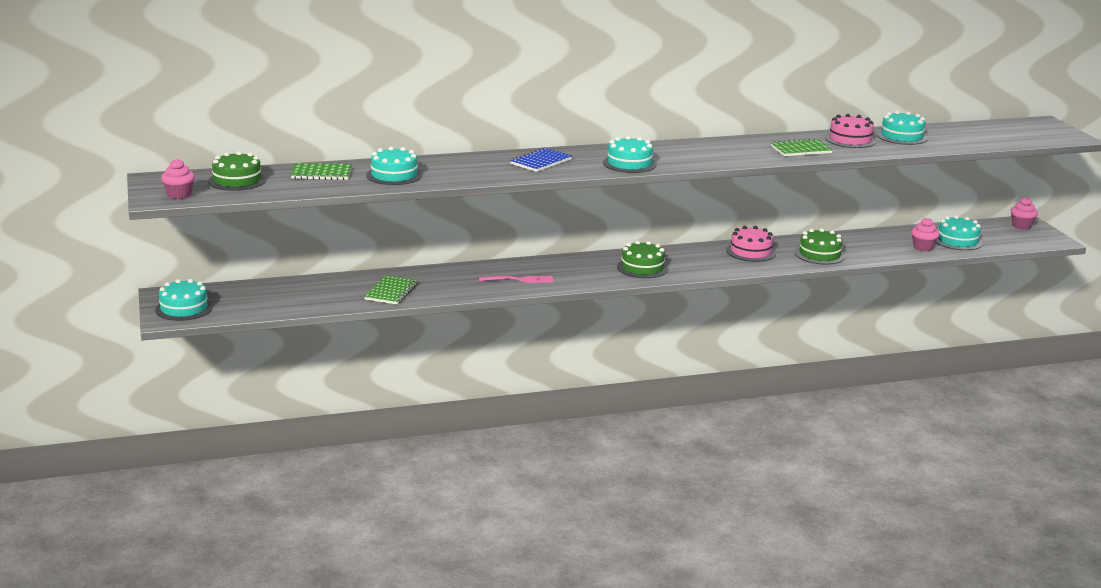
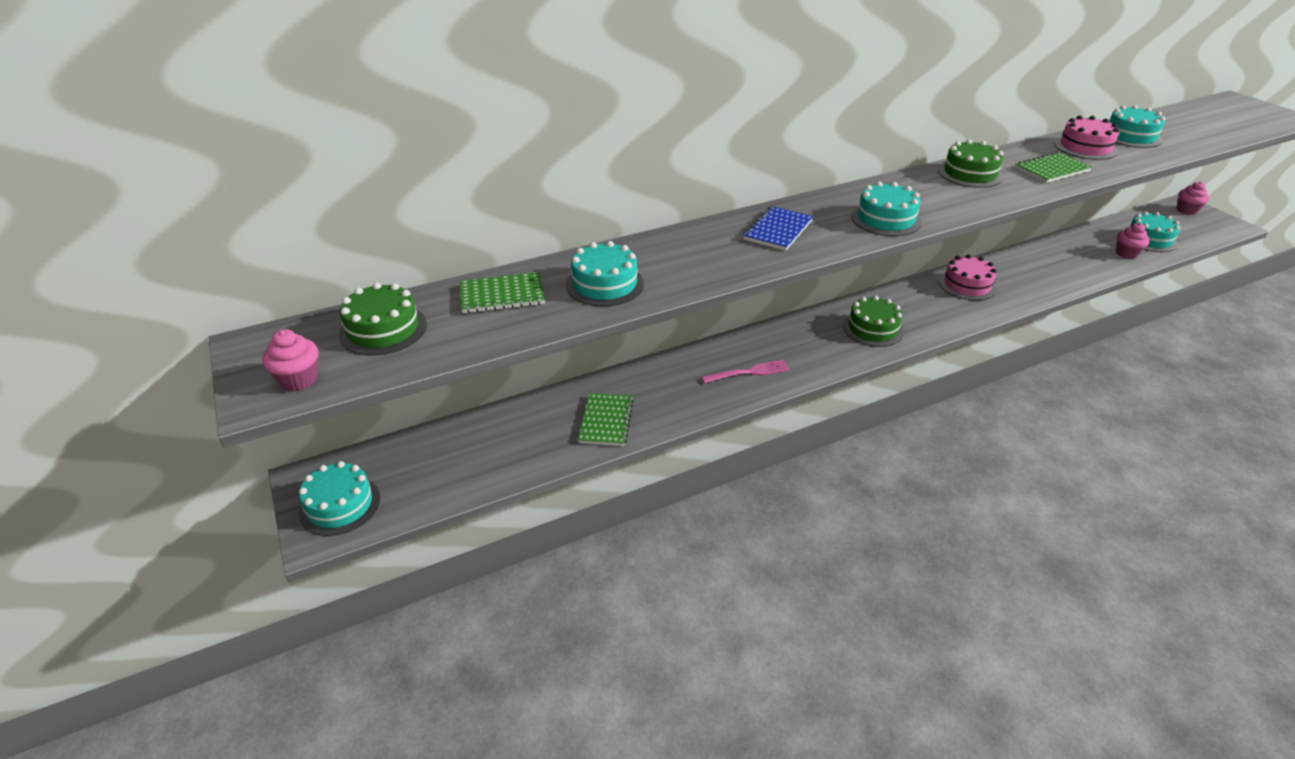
camera: 10 degrees left, 15 degrees up
(819, 254) = (1037, 279): green cake -> green cake (970, 173)

